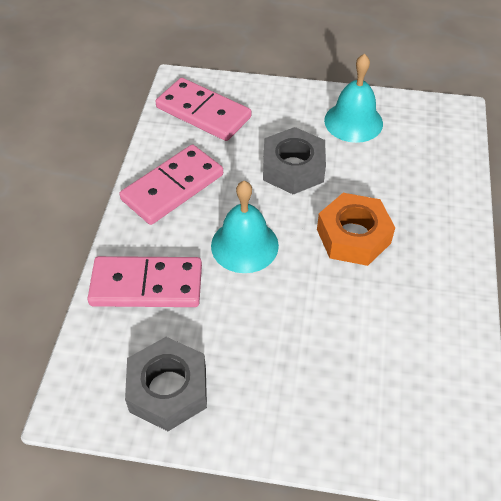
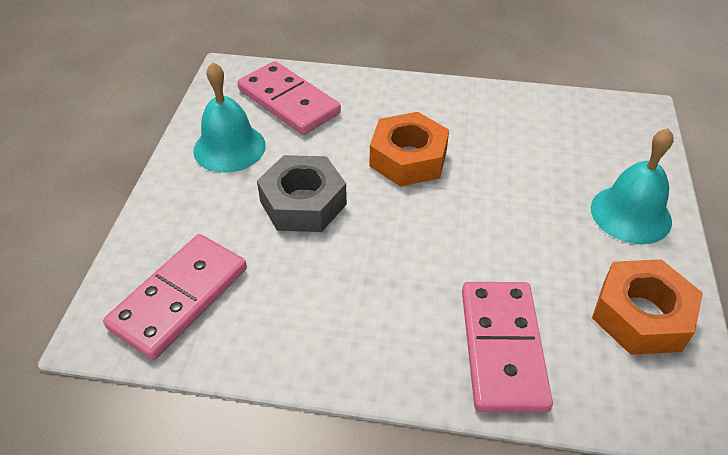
camera: 90 degrees left, 5 degrees down
(168, 389) = (641, 315): grey nut -> orange nut
(172, 187) = (330, 329): pink domino -> pink domino (288, 102)
(244, 245) = (428, 249): turquoise bell -> turquoise bell (630, 214)

